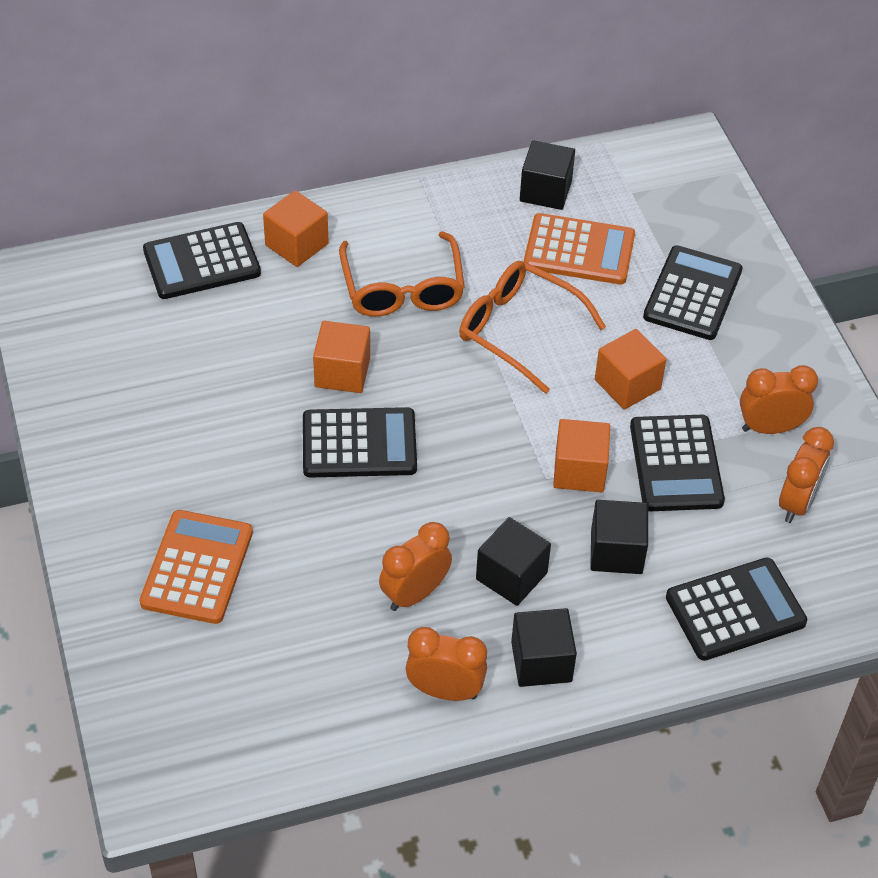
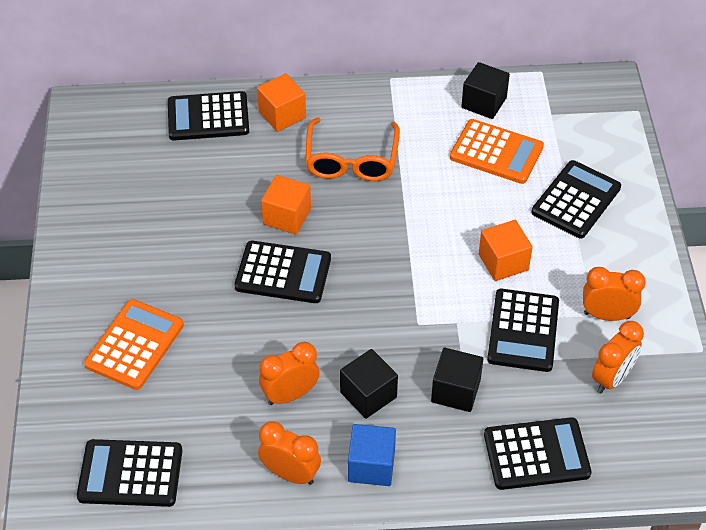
camera: 15 degrees right, 0 degrees up
(242, 729) = (130, 473): none -> black calculator
(519, 331) = (431, 207): orange glasses -> none
(541, 662) = (371, 466): black cube -> blue cube
(579, 471) = (445, 323): orange cube -> none

